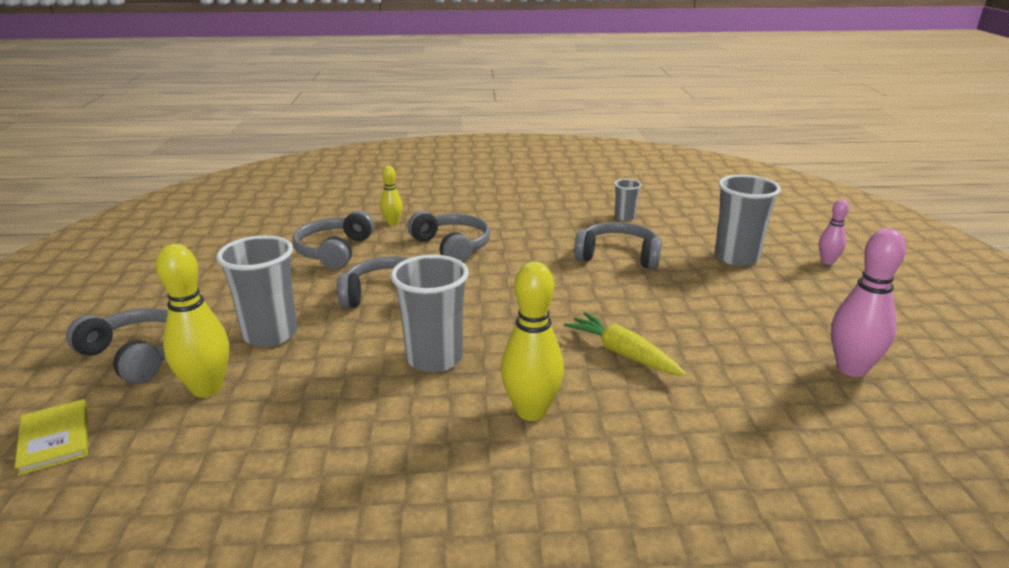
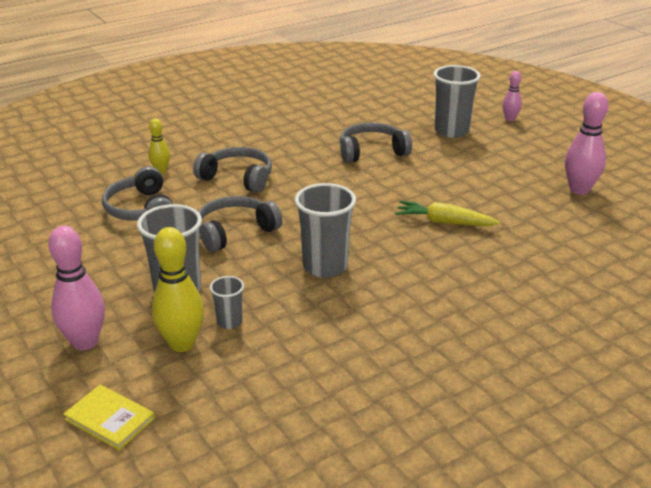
camera: 30 degrees left, 5 degrees up
(137, 355) = (85, 342): grey headphones -> pink bowling pin
(531, 411) = (426, 278): yellow bowling pin -> none
(624, 217) = (344, 117): grey cup -> grey cup (229, 322)

